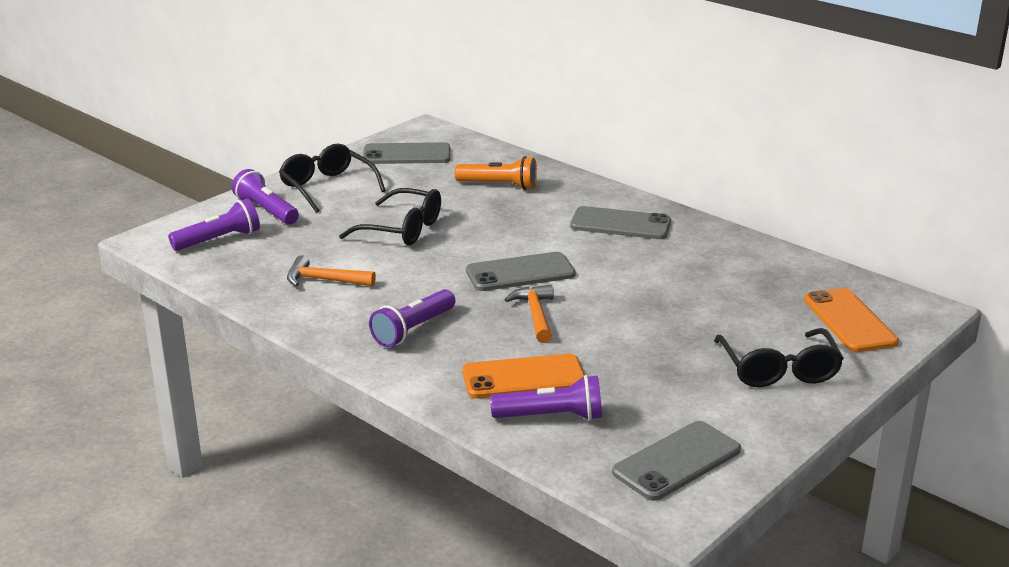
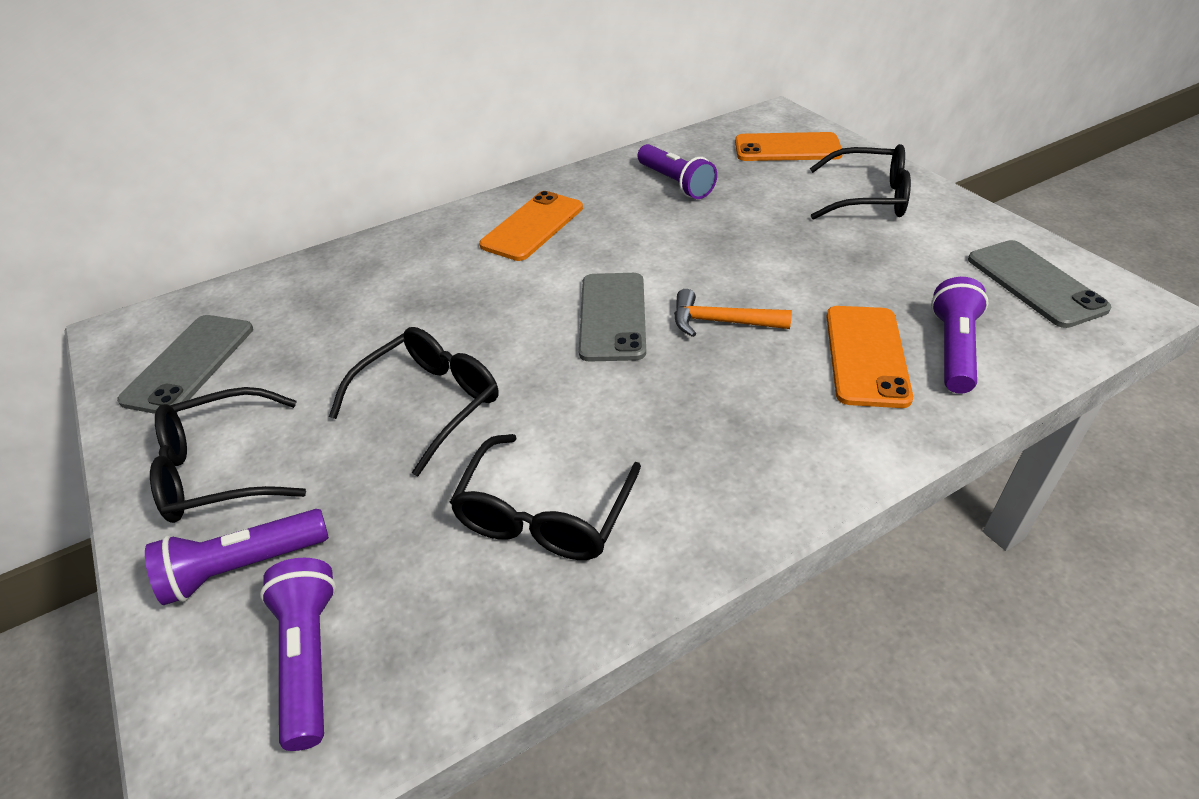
camera: 70 degrees left, 15 degrees up
(324, 280) = (544, 515): orange hammer -> black glasses
(413, 330) = (729, 434): purple flashlight -> purple flashlight (675, 183)
(499, 185) = (365, 294): orange flashlight -> none
(620, 224) = (533, 226): grey phone -> orange phone

